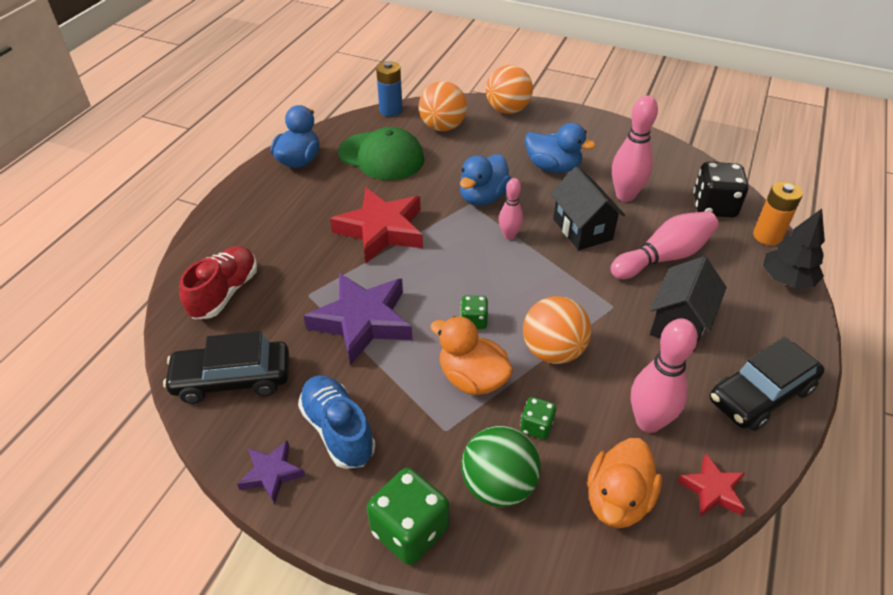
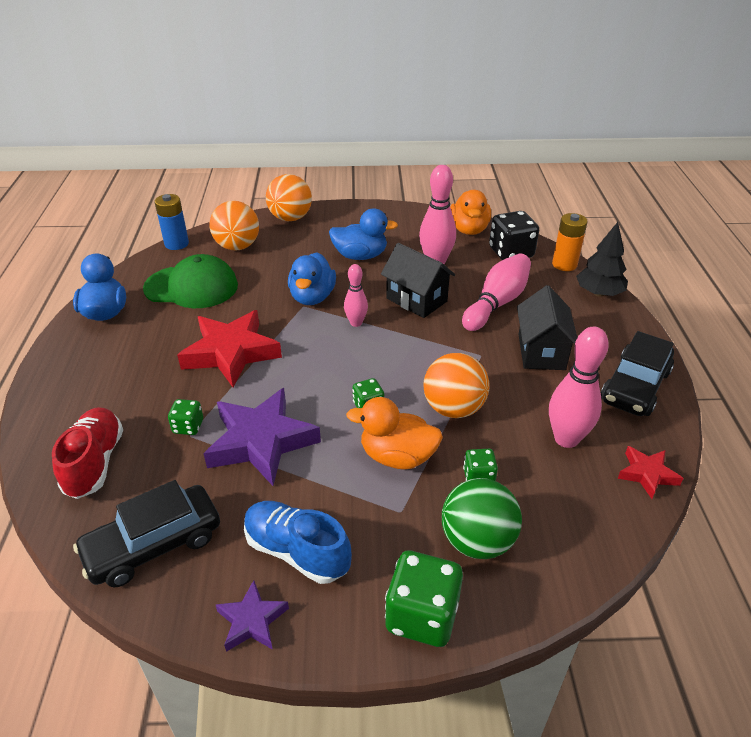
camera: 25 degrees left, 5 degrees down
(311, 287) = (188, 426): none -> green dice
(617, 500) = (582, 512): orange duck -> orange duck (469, 229)

